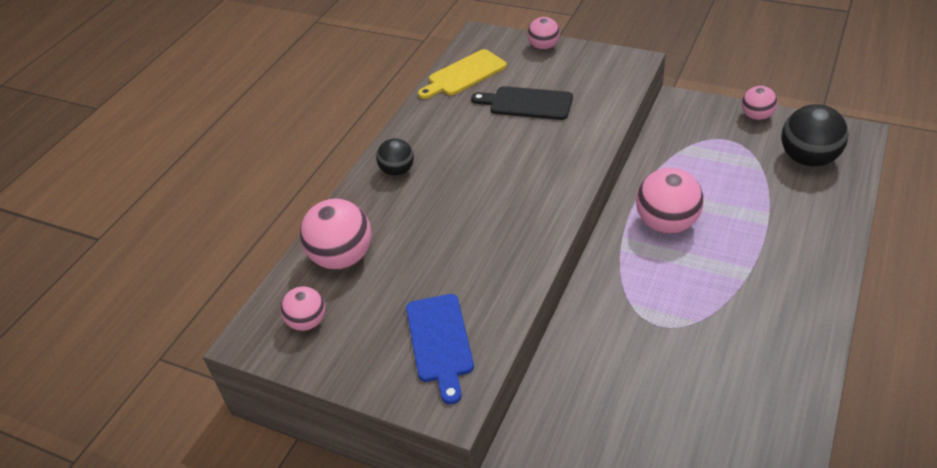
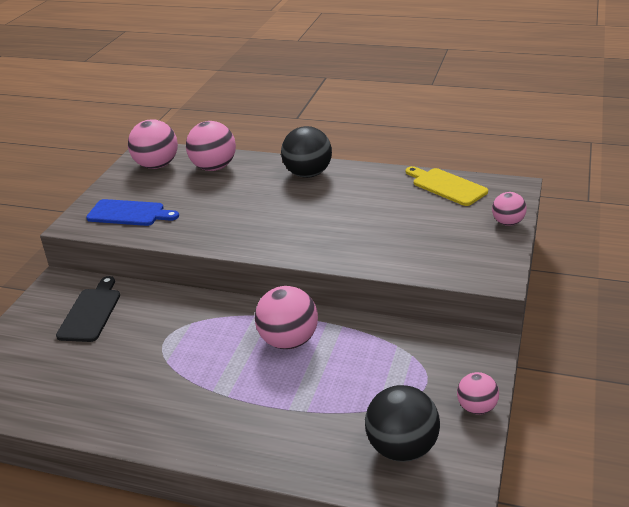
camera: 80 degrees right, 10 degrees down
(307, 322) = (156, 165): pink ball -> pink ball, size x1.70
(397, 171) = (308, 174): black ball -> black ball, size x1.70
(440, 342) = (129, 213): blue cutting board -> blue cutting board turned 150 degrees counterclockwise
(527, 103) = (408, 222): black cutting board -> black cutting board (91, 312)

